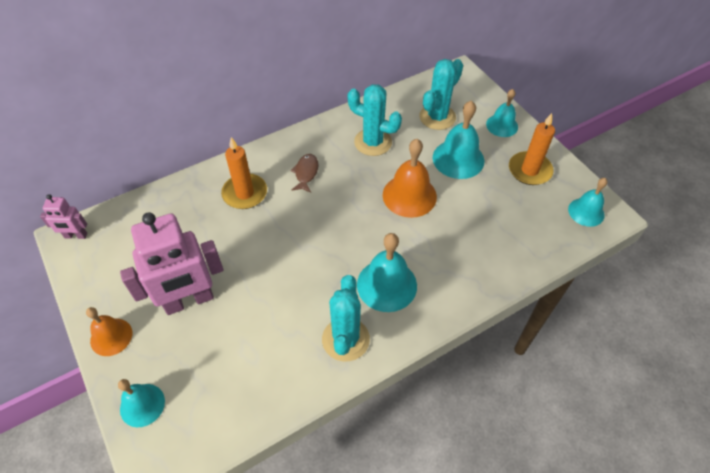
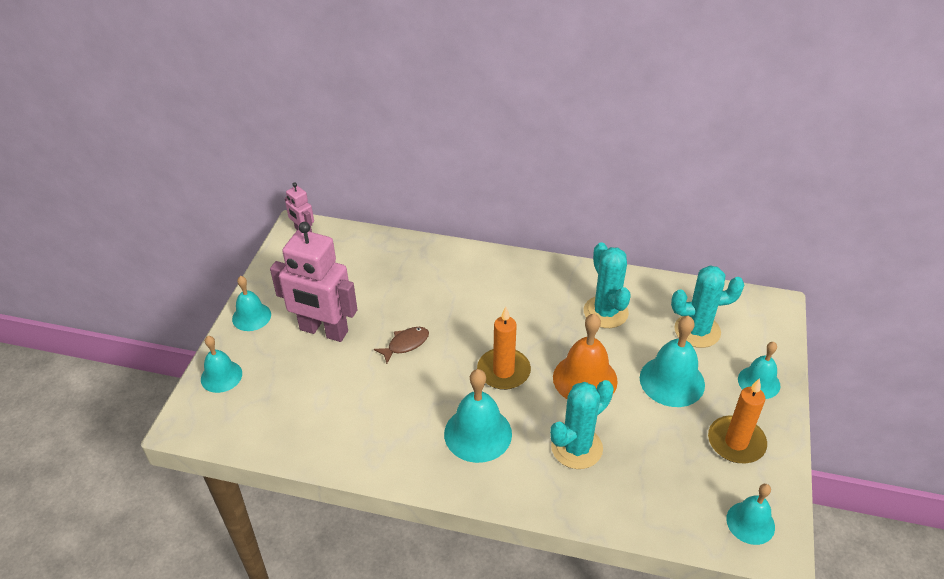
camera: 45 degrees right, 10 degrees down
(111, 337) = (251, 316): orange bell -> turquoise bell
(245, 193) = (449, 281): orange candle -> orange candle (503, 371)
(306, 173) = (516, 298): brown fish -> brown fish (405, 344)
(345, 339) = (398, 447): turquoise cactus -> turquoise cactus (576, 448)

